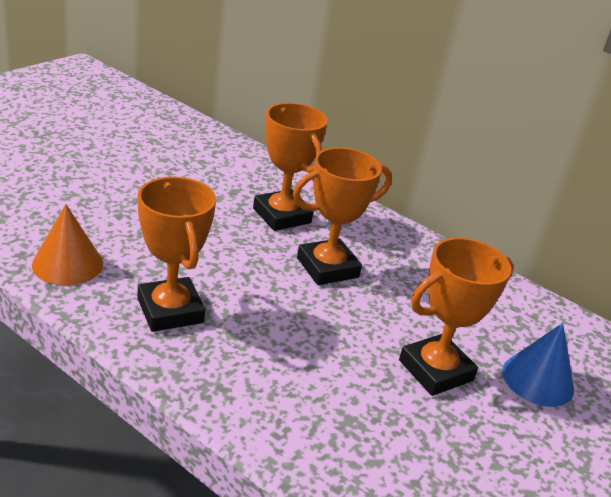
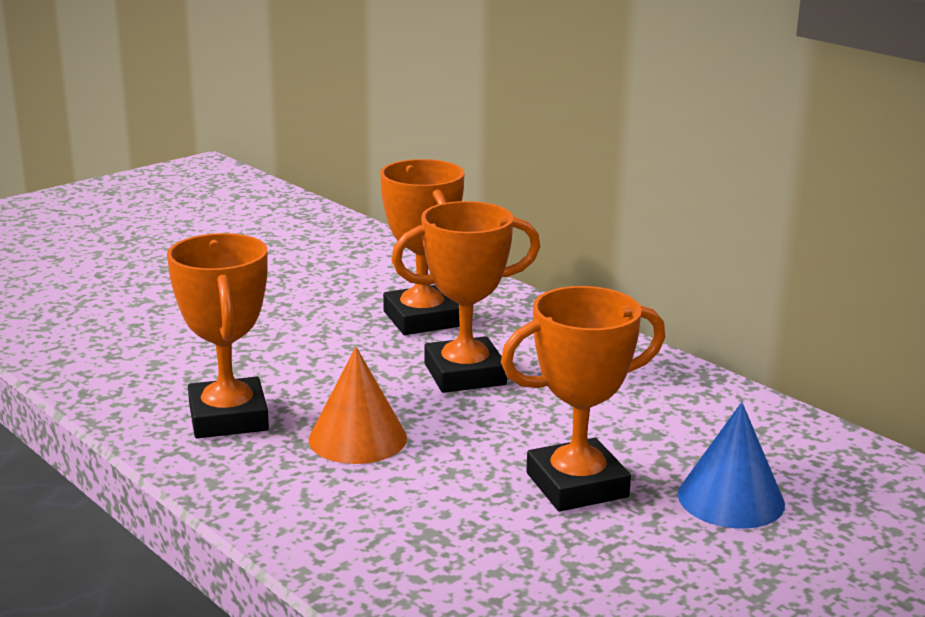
camera: 15 degrees right, 10 degrees down
(67, 264) = (113, 370): orange cone -> orange cone (357, 438)

